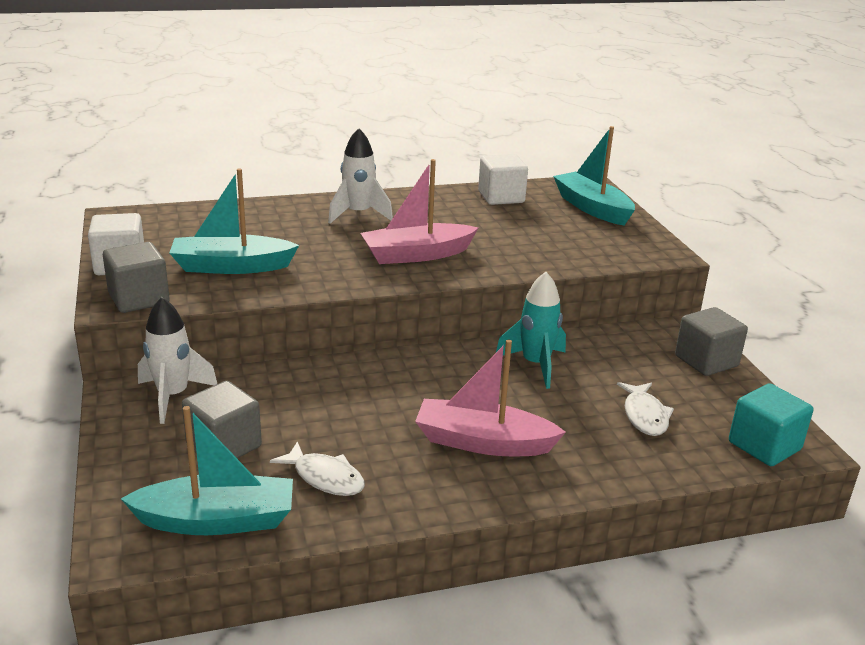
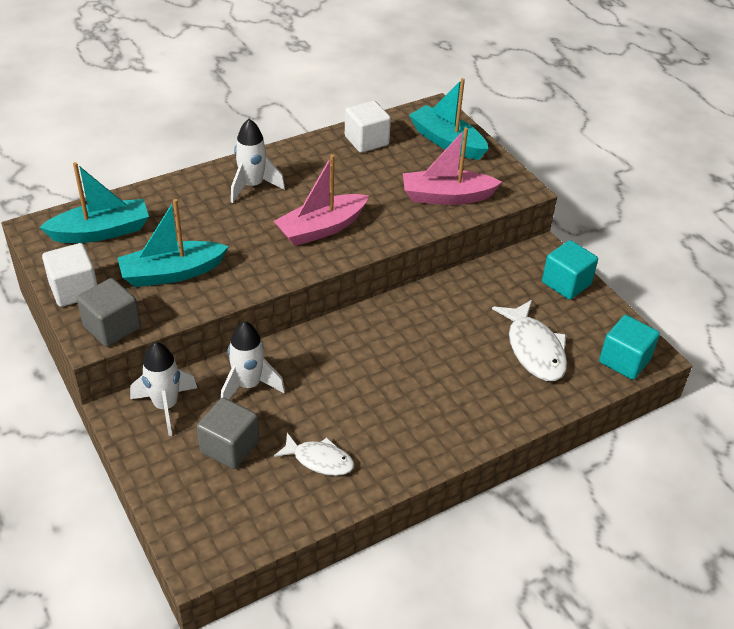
camera: 15 degrees left, 15 degrees up
(216, 520) = (256, 517): turquoise boat -> turquoise boat (101, 232)
(277, 393) = (248, 385): none -> white rocket
(483, 442) = (424, 401): pink boat -> pink boat (447, 196)
(535, 365) = (439, 314): turquoise rocket -> none
(645, 415) = (534, 349): white fish -> white fish, size x1.56
(706, 361) = (566, 283): grey cube -> turquoise cube

